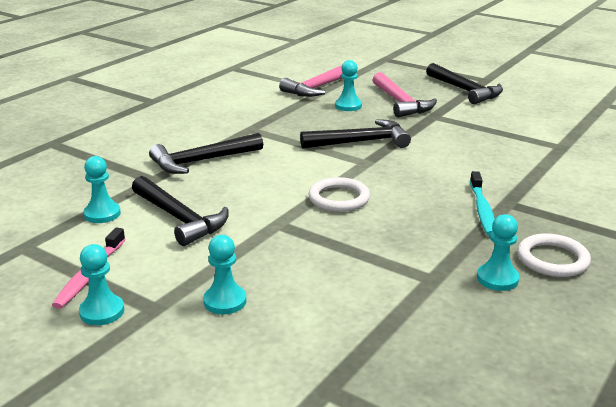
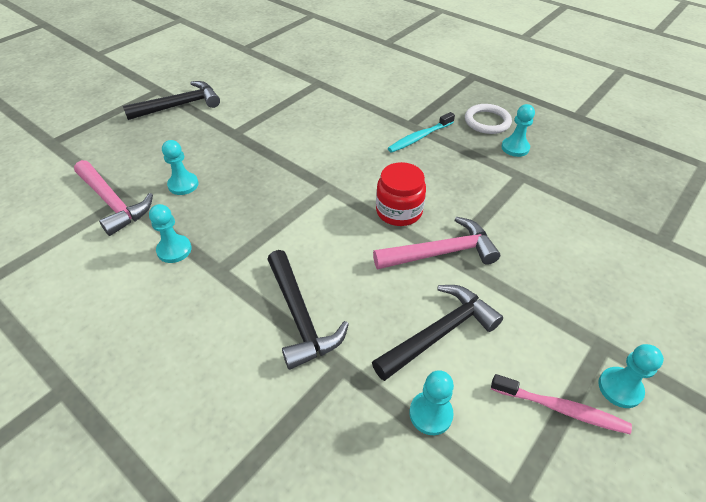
camera: 85 degrees left, 20 degrees up
(225, 301) = (578, 294): turquoise pawn -> turquoise pawn (174, 250)
(339, 198) = (399, 211): white ring -> red jar
(361, 142) = (281, 185): black hammer -> none
(401, 103) = (192, 148): pink hammer -> pink hammer (441, 252)
(482, 209) = (420, 137): turquoise toothbrush -> turquoise toothbrush turned 135 degrees clockwise

